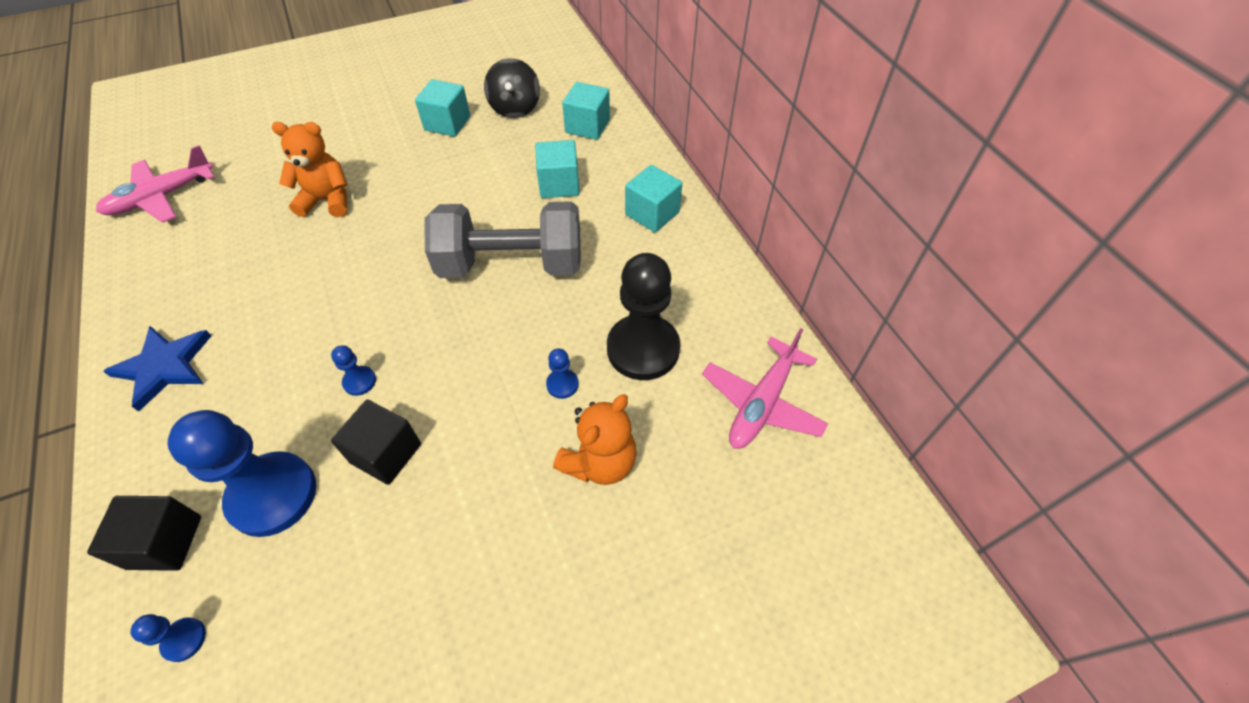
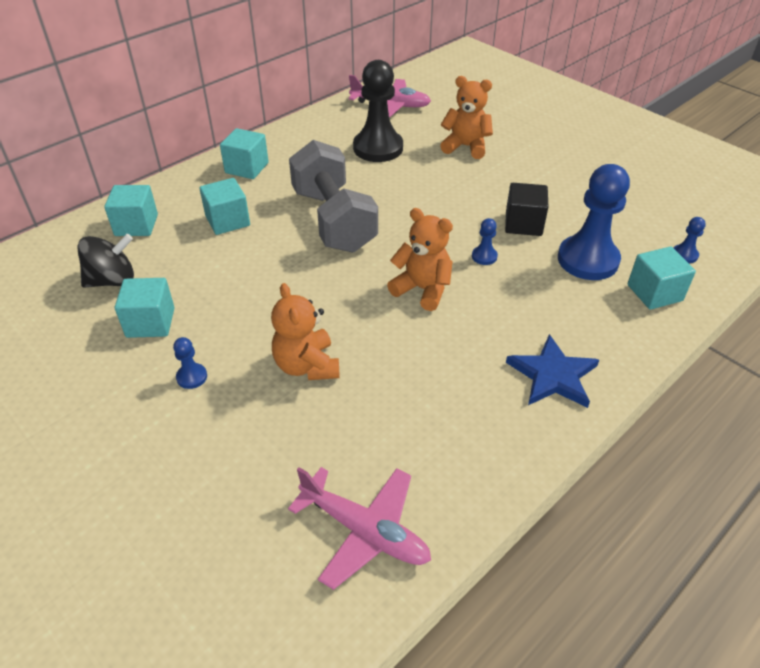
camera: 110 degrees left, 10 degrees down
(165, 542) = (654, 293): black cube -> turquoise cube
(352, 305) = (422, 289): none -> orange teddy bear
(562, 384) = (425, 171): blue pawn -> blue pawn (192, 377)

